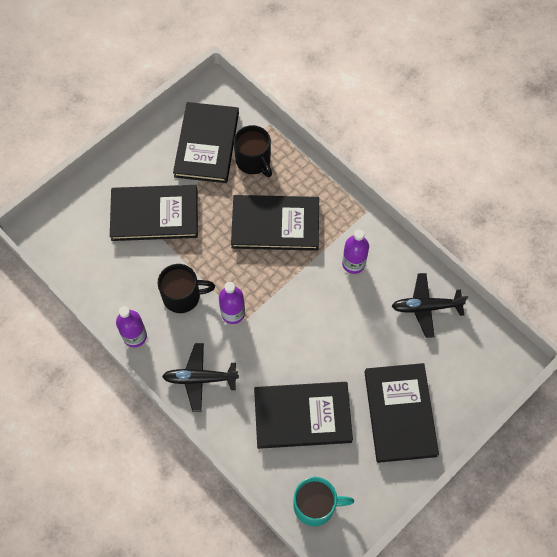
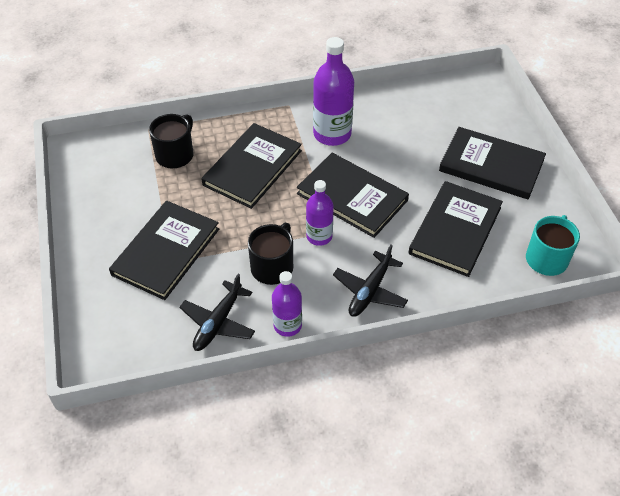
camera: 60 degrees left, 15 degrees down
(207, 144) = (127, 180): black book -> black book (352, 197)
(254, 161) = (175, 155): black mug -> black mug turned 60 degrees counterclockwise
(353, 263) = (332, 134): purple bottle -> purple bottle, size x1.62
(426, 307) = (405, 109): black plane -> black plane (218, 322)

